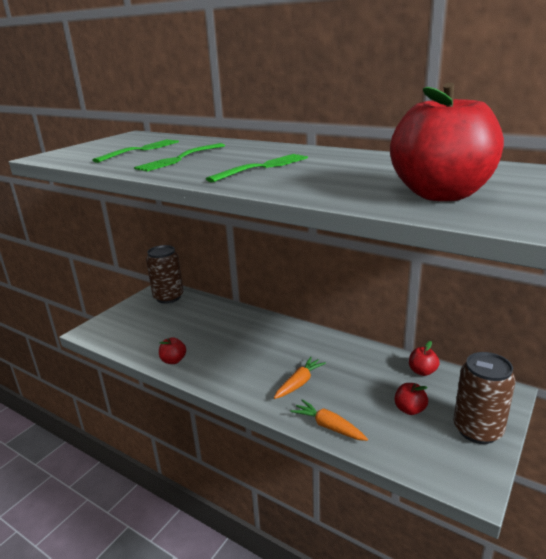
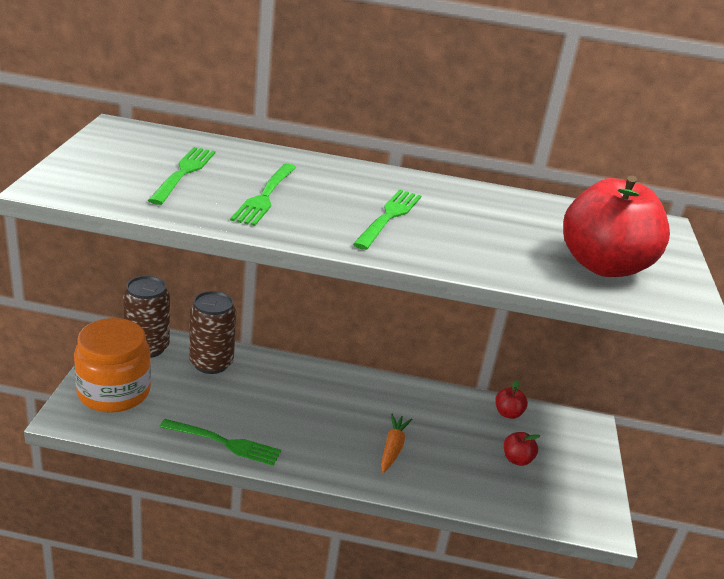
camera: 30 degrees left, 5 degrees up
(128, 320) = (114, 392): none -> orange jar
(173, 360) = (224, 442): red apple -> green fork
(328, 426) = (451, 493): orange carrot -> none
(477, 430) = (584, 470): brown can -> brown can (211, 363)

